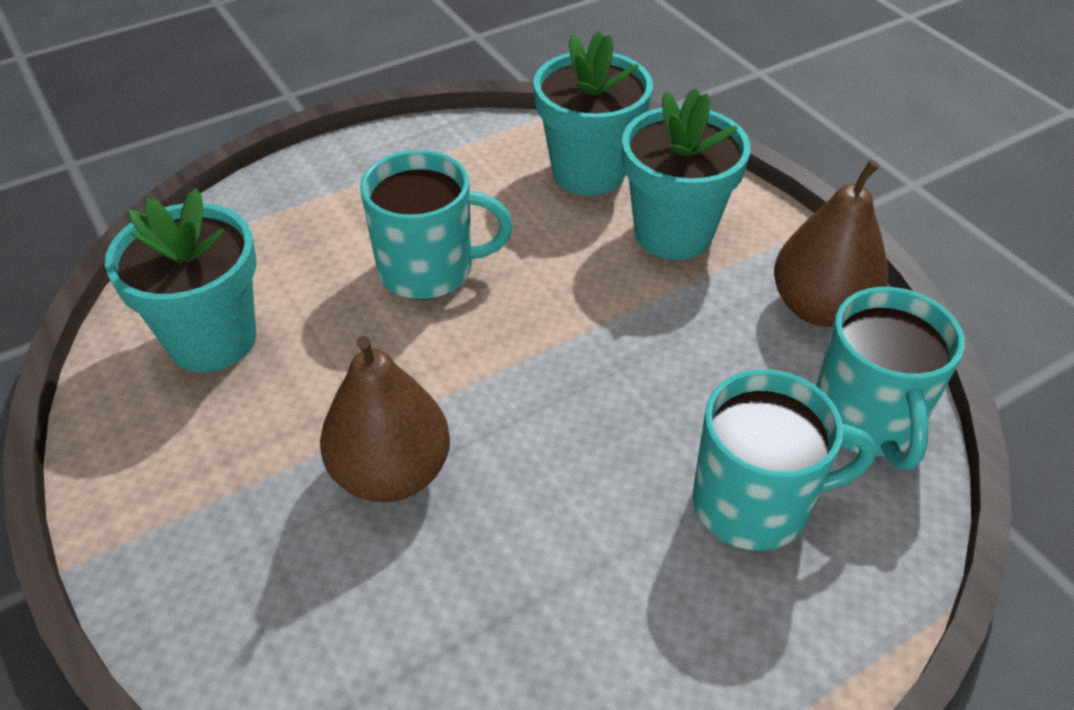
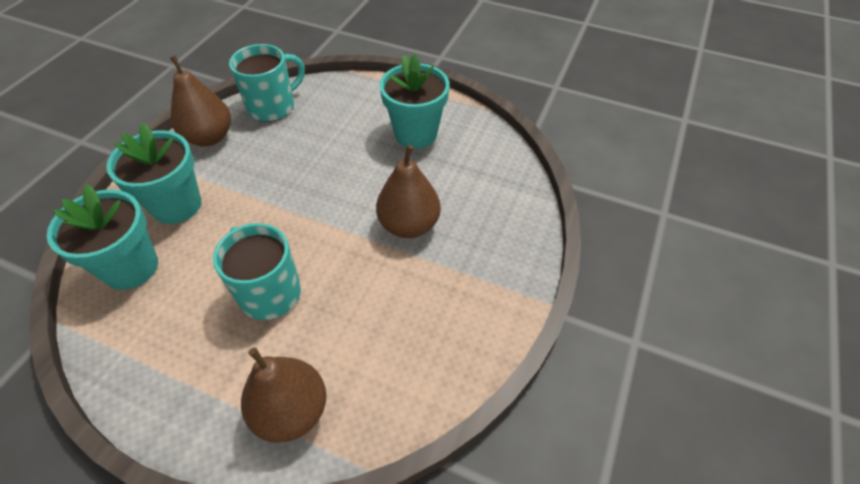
camera: 125 degrees left, 5 degrees up
(212, 339) = (391, 358): turquoise flower pot -> turquoise flower pot (416, 134)
(255, 235) = (291, 411): none -> brown pear
(754, 503) = (337, 120): turquoise mug -> none

